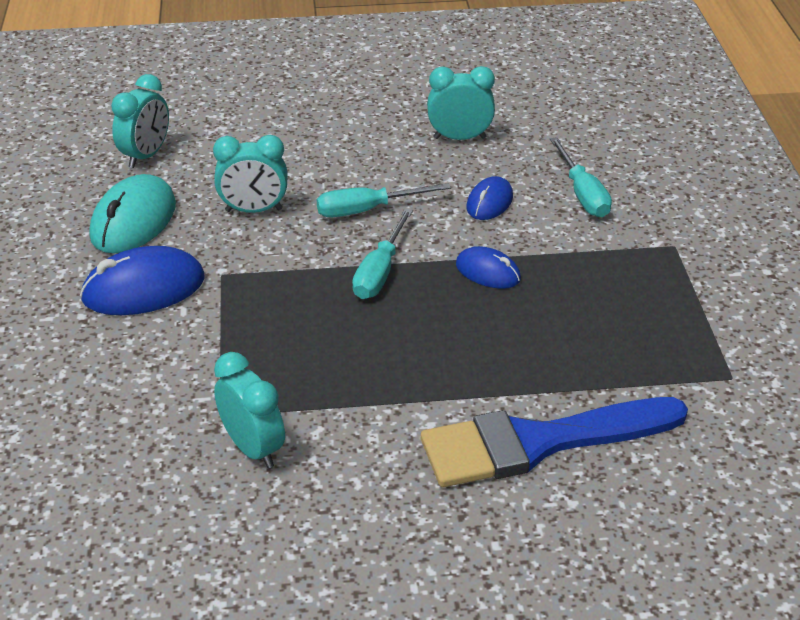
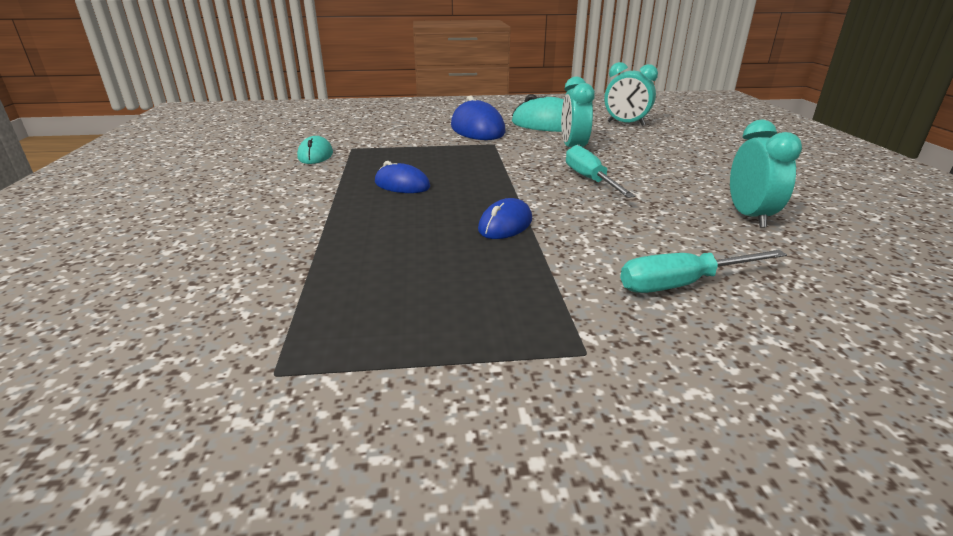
camera: 90 degrees right, 10 degrees down
(253, 448) = (315, 155): turquoise clock -> turquoise mouse
(380, 272) = (501, 184): turquoise screwdriver -> none
(489, 202) = (630, 228): blue mouse -> blue mouse (402, 185)
(539, 442) = (252, 239): blue brush -> none

